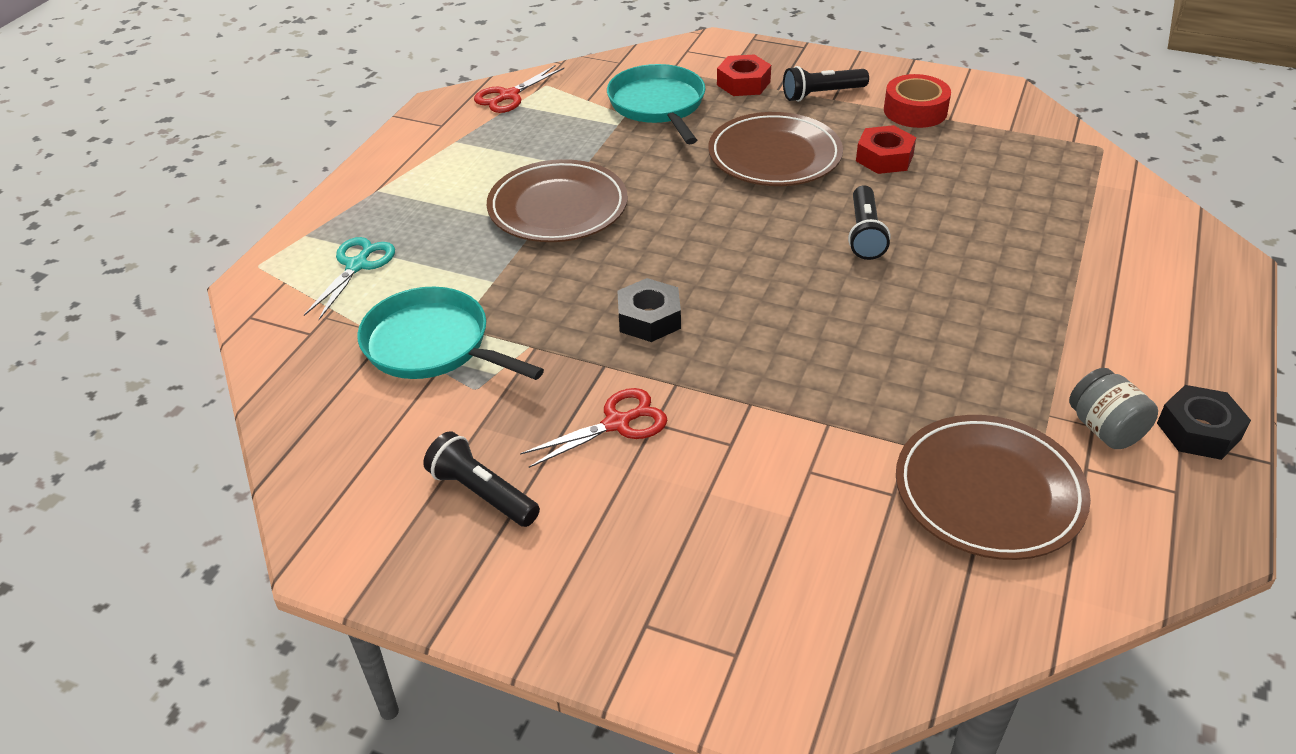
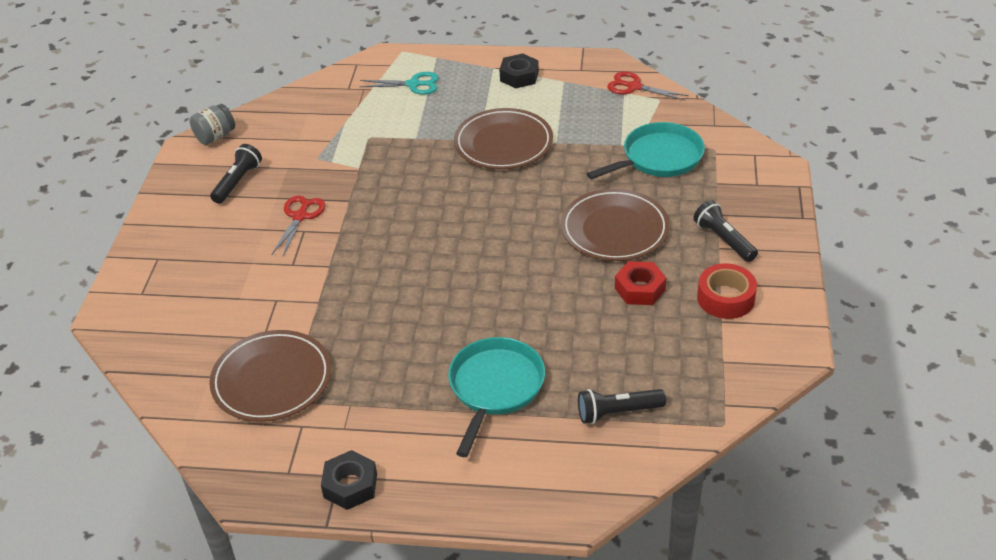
camera: 75 degrees right, 0 degrees up
(432, 345) = (350, 132): turquoise pan -> turquoise pan (495, 387)
(617, 423) = (300, 216): red scissors -> red scissors turned 120 degrees counterclockwise
(649, 318) = (398, 208): black nut -> black nut (519, 76)
(743, 83) = (717, 194): red nut -> none
(865, 234) = (528, 291): black flashlight -> black flashlight (617, 412)
(1105, 429) = (341, 434): grey jar -> grey jar (215, 137)

